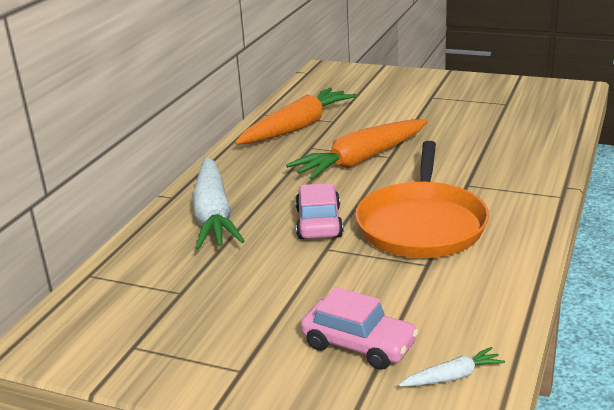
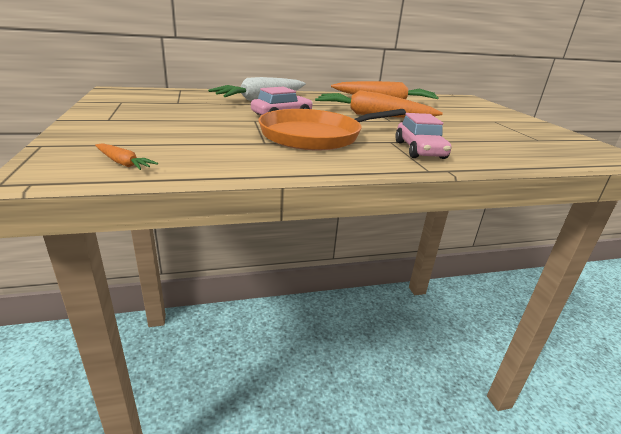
camera: 50 degrees right, 0 degrees up
(359, 345) = (149, 137): pink car -> pink car (419, 150)
(452, 377) = (123, 163): white carrot -> orange carrot

